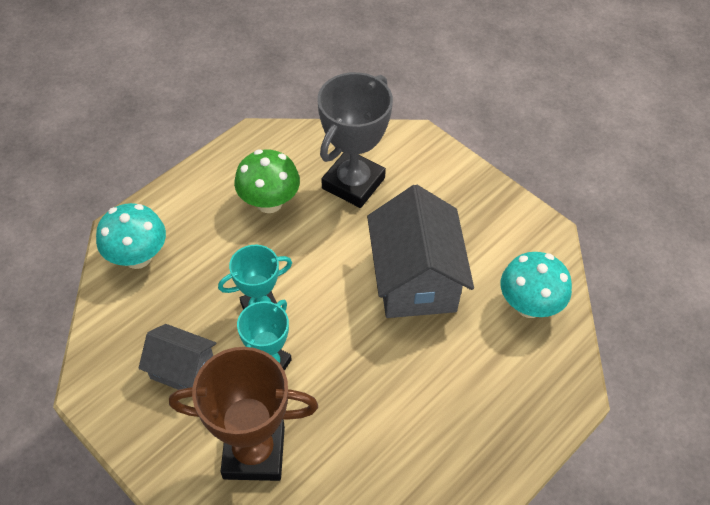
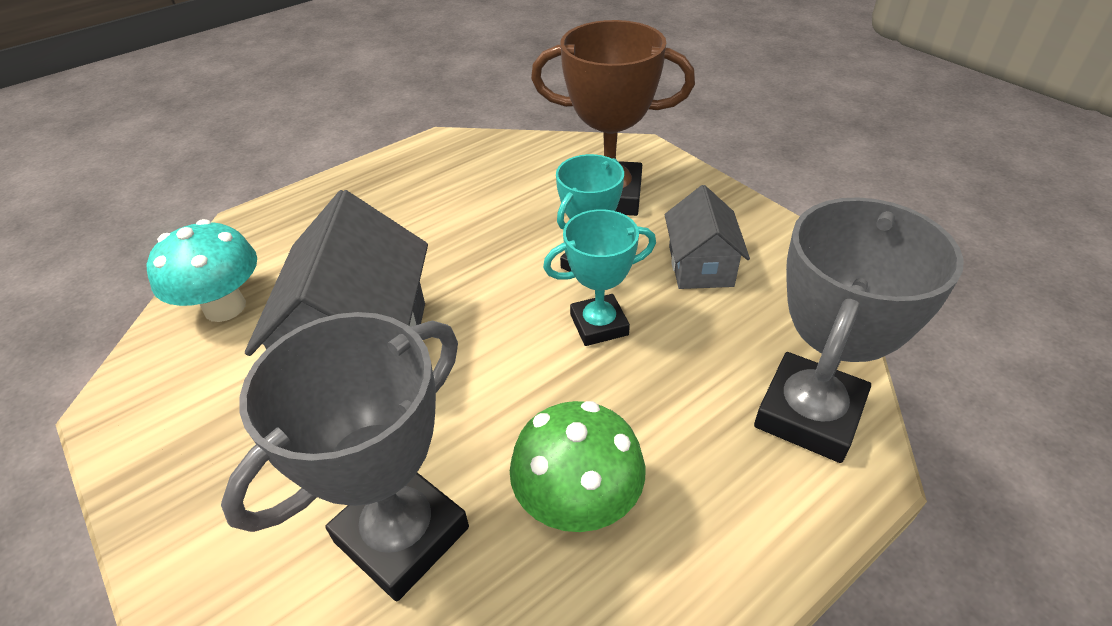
camera: 170 degrees left, 10 degrees down
(138, 257) = (809, 414): turquoise mushroom -> grey trophy
(182, 369) = (700, 266): grey house -> grey house turned 60 degrees clockwise

